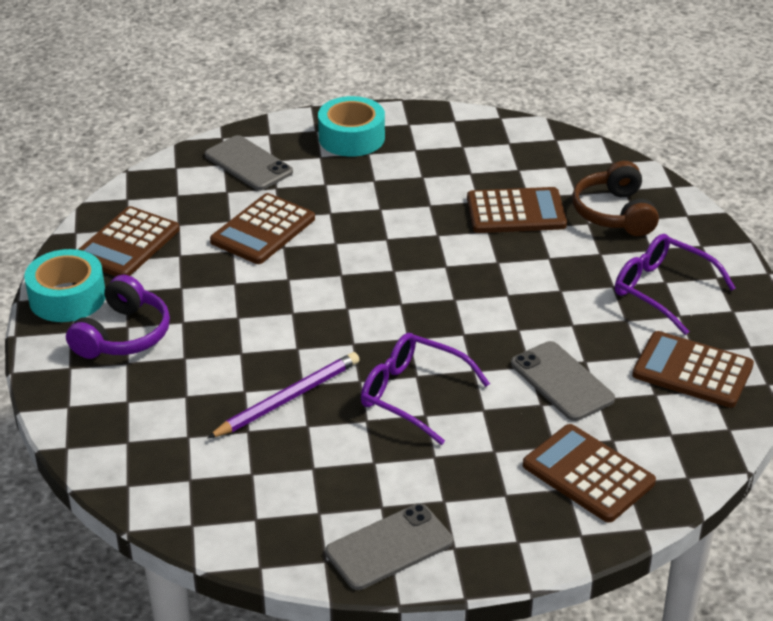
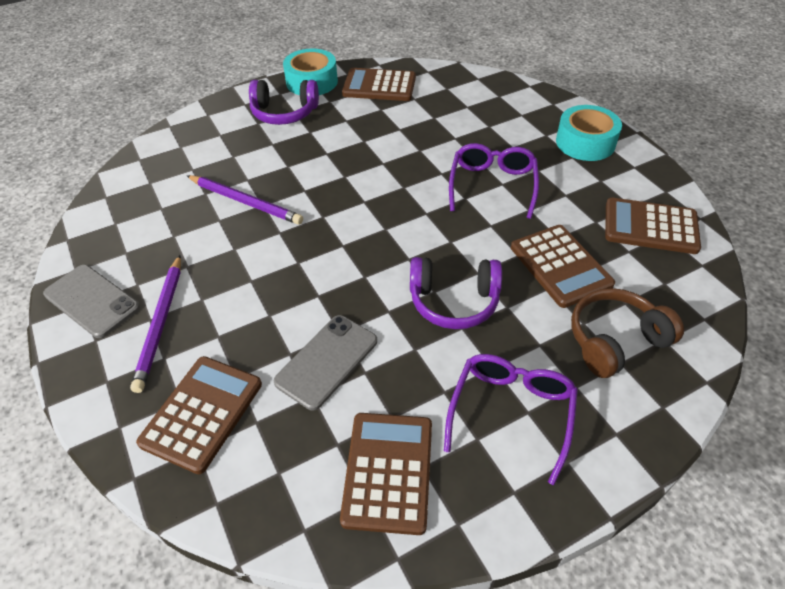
camera: 70 degrees right, 10 degrees up
(248, 164) = (507, 105): grey phone -> none
(263, 230) = (433, 135): brown calculator -> brown calculator (650, 227)
(412, 394) = (273, 266): purple glasses -> purple glasses (492, 185)
(455, 492) = (161, 323): none -> purple pencil
(527, 286) = (454, 301): none -> purple headphones

